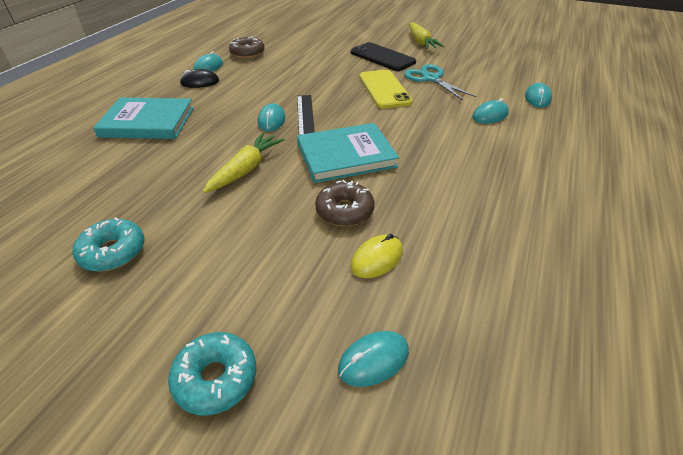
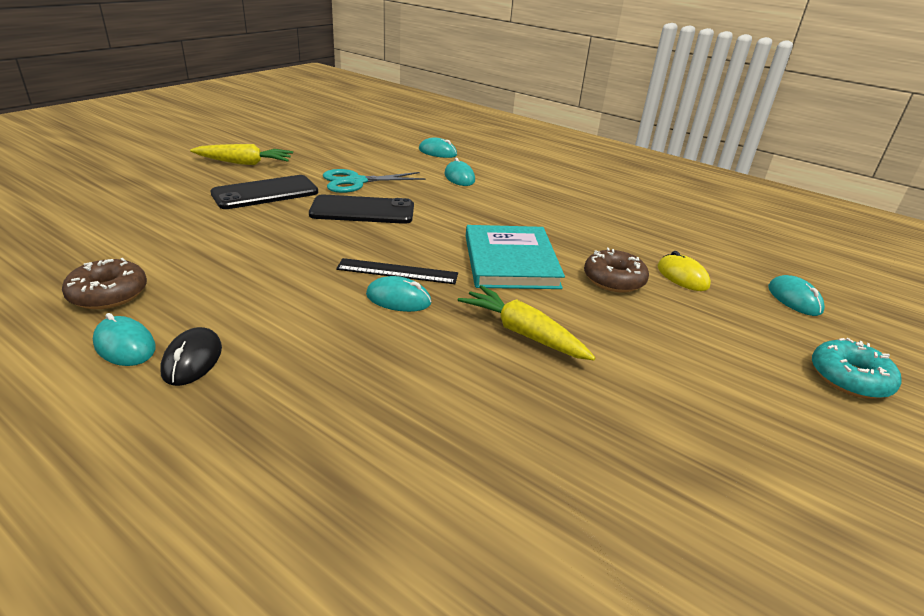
camera: 80 degrees left, 10 degrees down
(113, 252) = (703, 461): turquoise donut -> none
(148, 122) = (325, 434): turquoise book -> none
(384, 89) = (362, 211): yellow phone -> black phone

